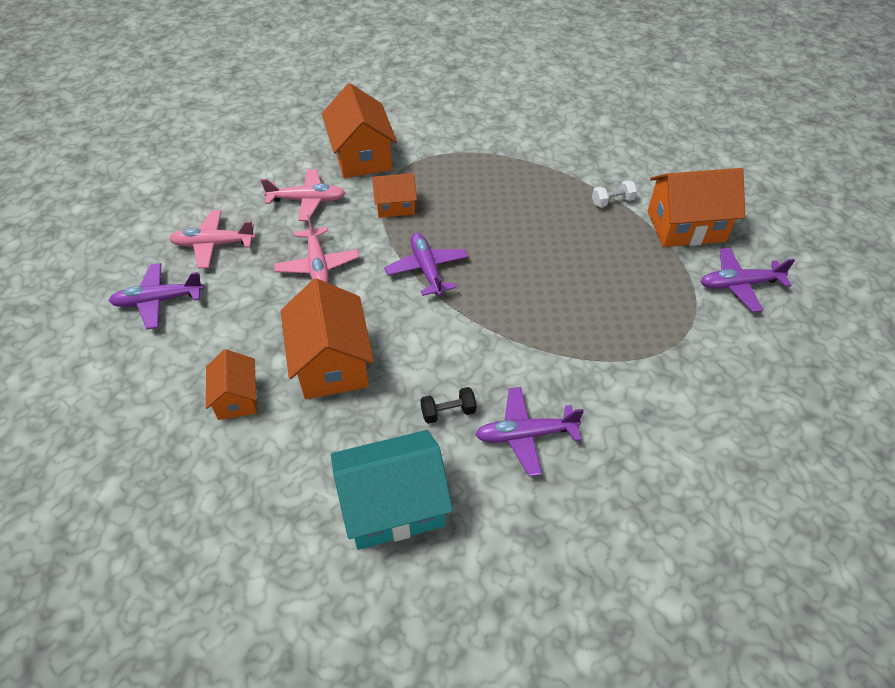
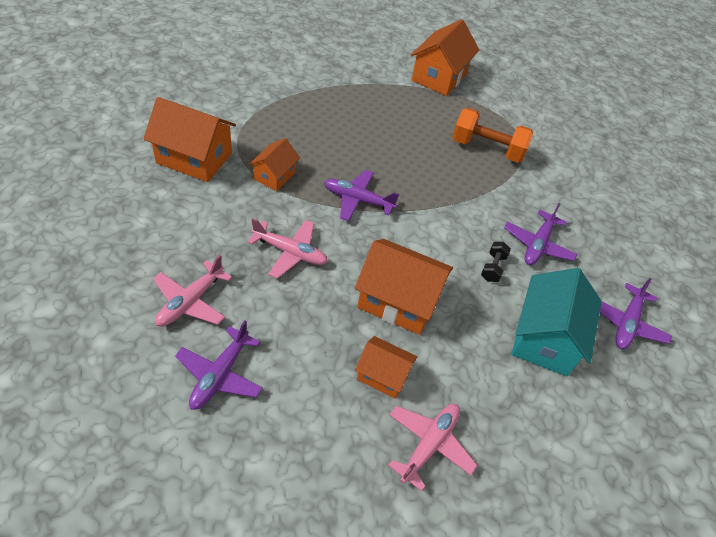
camera: 60 degrees left, 0 degrees up
(307, 200) = (208, 216): pink plane -> pink plane (429, 444)
(612, 201) = (387, 86): white dumbbell -> none
(623, 320) = (487, 149): none -> orange dumbbell
(739, 285) = (502, 93): purple plane -> purple plane (626, 323)

